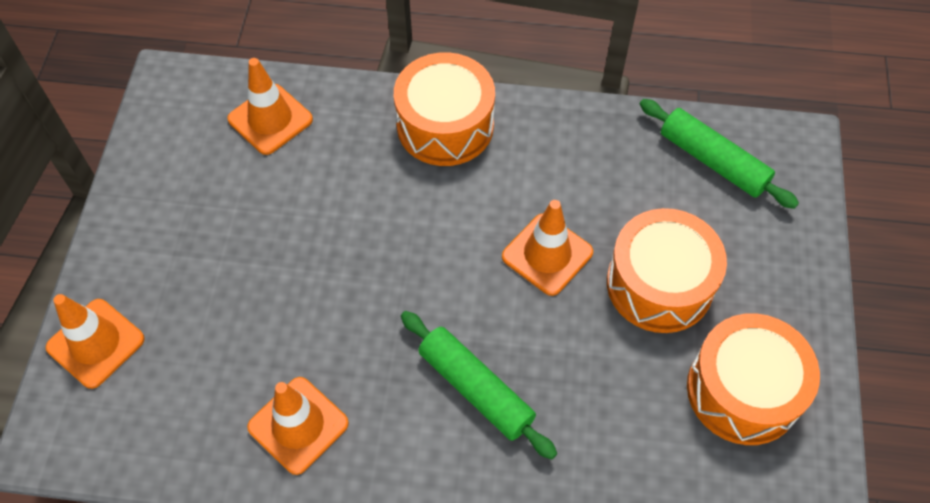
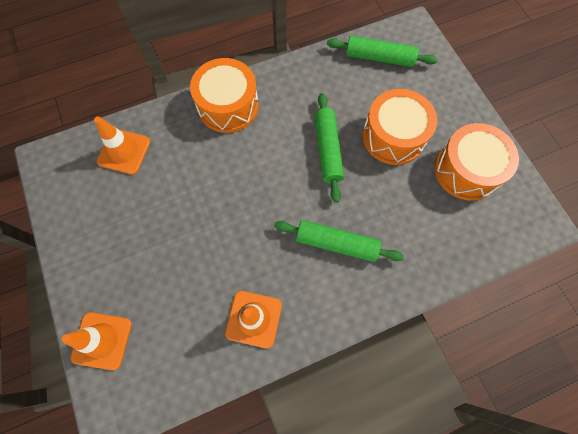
camera: 30 degrees left, 10 degrees up
(547, 254) = (327, 150): orange traffic cone -> green rolling pin

